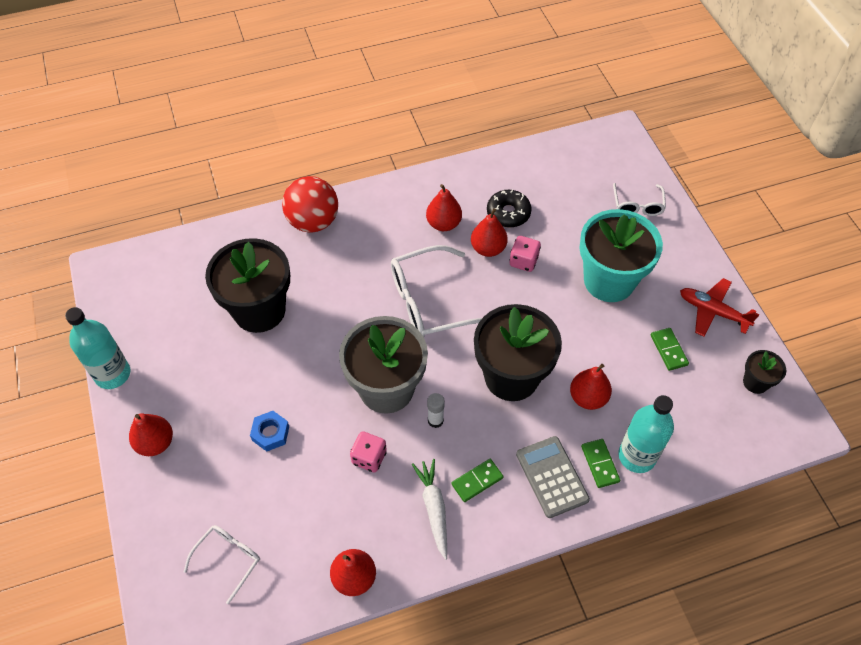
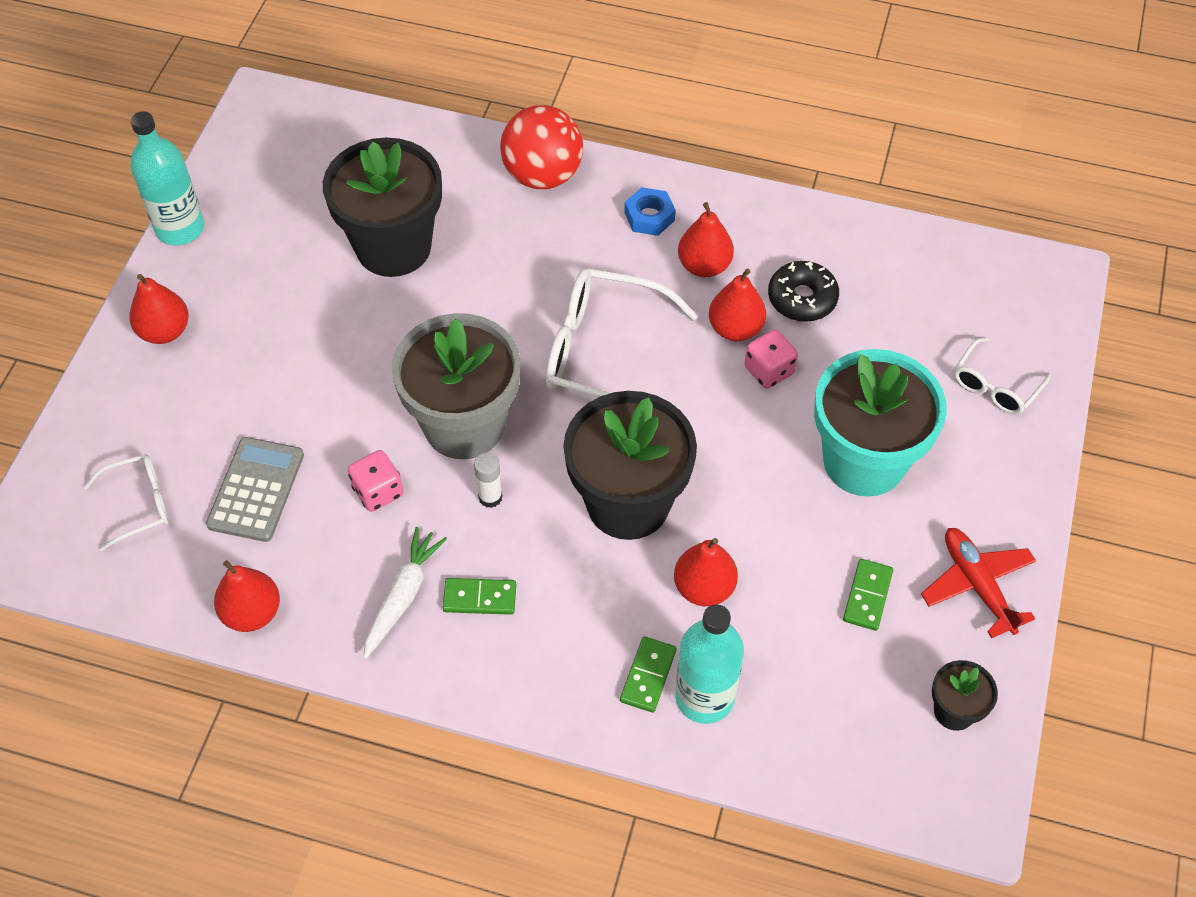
camera: 35 degrees right, 0 degrees up
(270, 433) = (292, 395): blue nut -> blue nut (649, 216)
(552, 477) = (574, 651): grey calculator -> grey calculator (256, 490)

